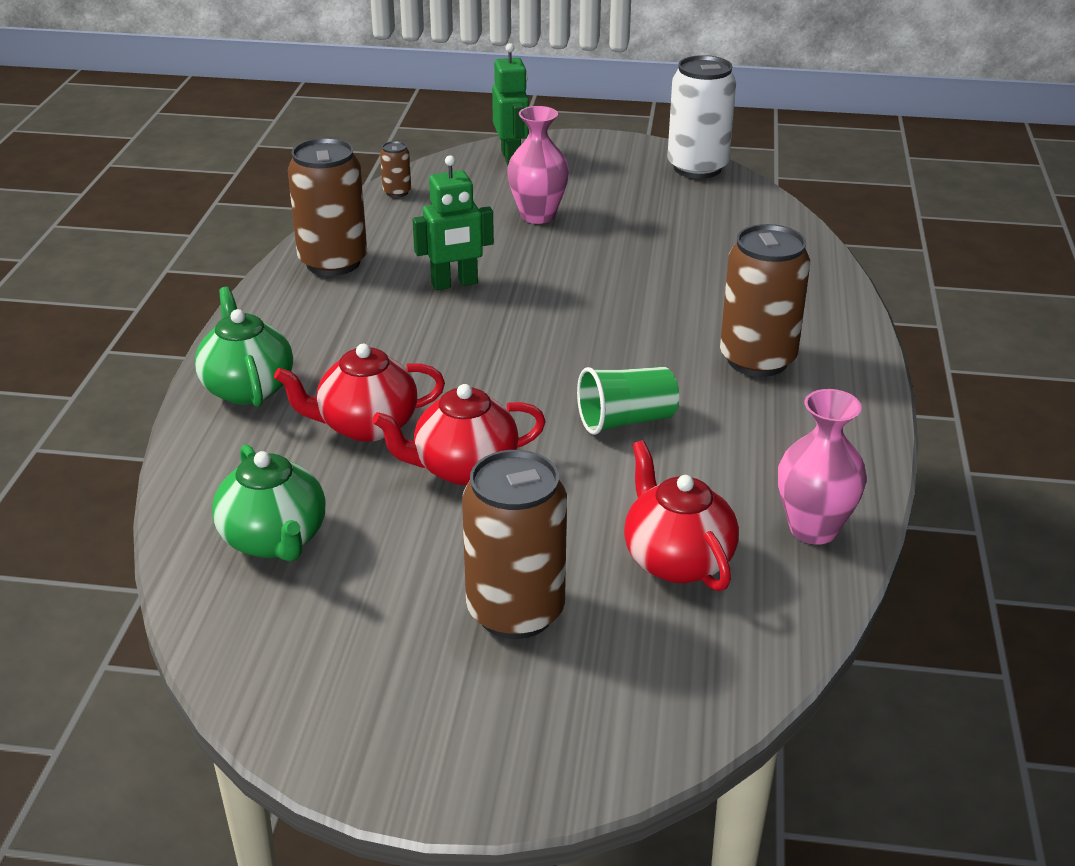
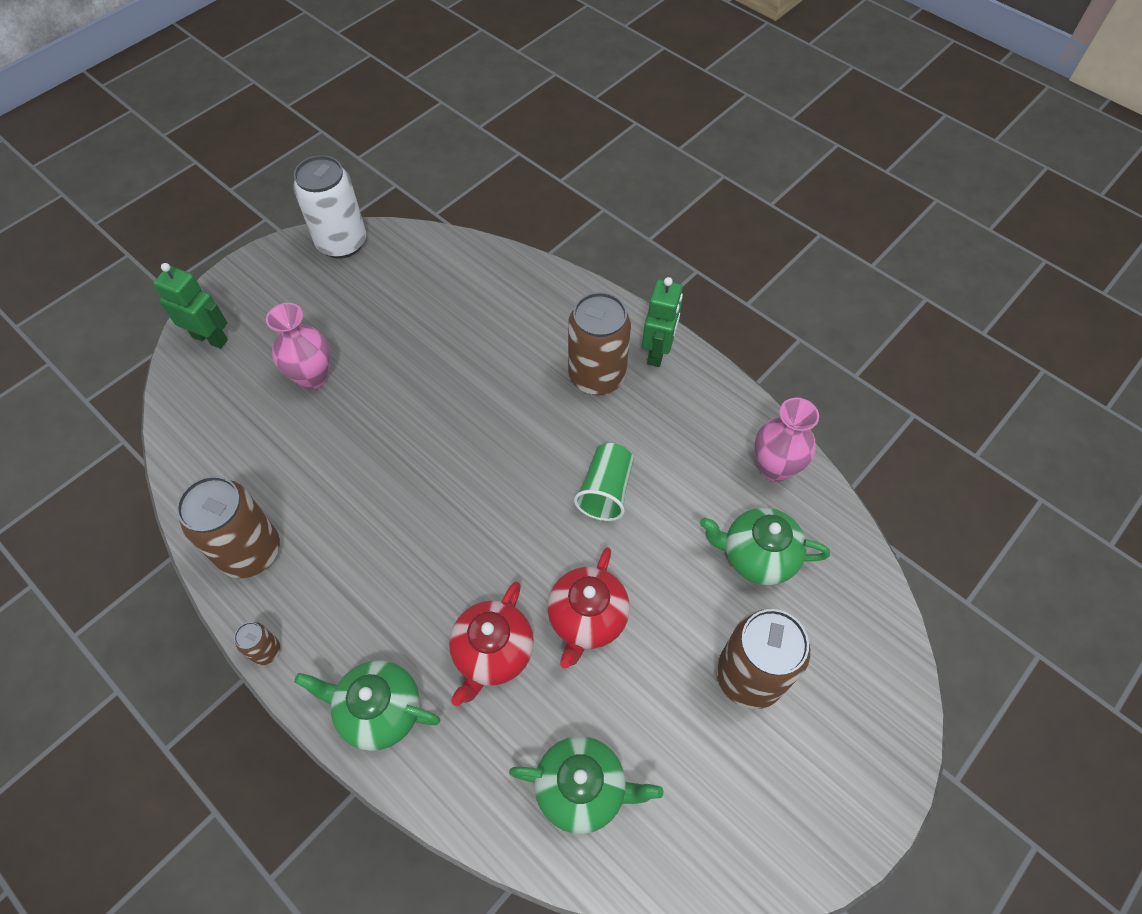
camera: 55 degrees left, 25 degrees up
(397, 192) = (185, 445): brown can -> brown can (266, 651)
(454, 284) = (357, 487): green robot -> green robot (657, 352)
(677, 560) = (757, 556): red teapot -> green teapot

